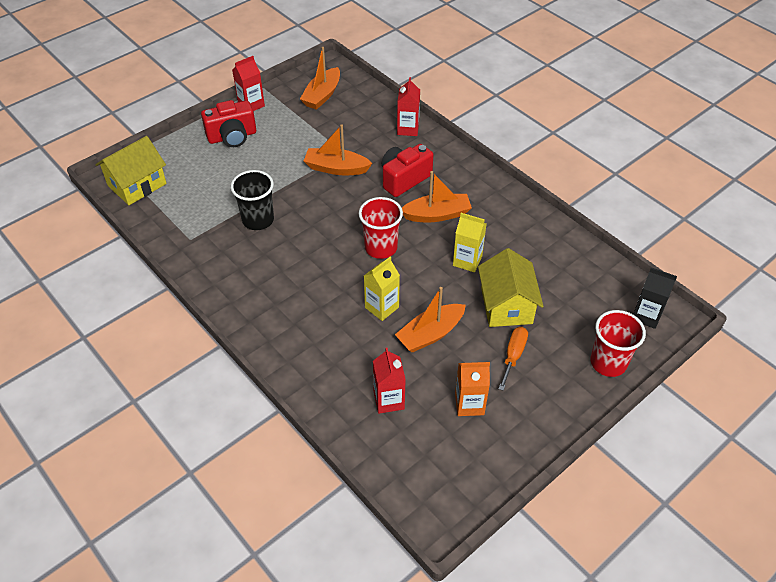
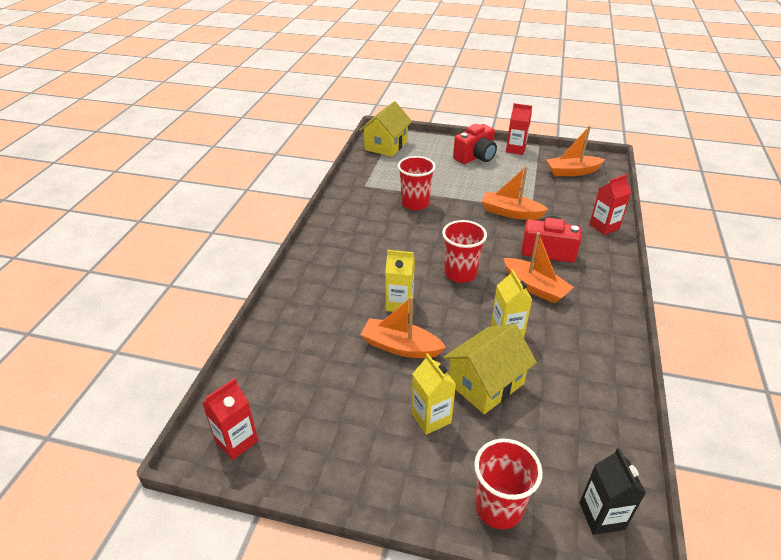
camera: 55 degrees right, 10 degrees down
(137, 185) = (386, 145): yellow house -> yellow house turned 75 degrees counterclockwise
(232, 137) = (475, 157): red camera -> red camera turned 75 degrees counterclockwise
(258, 220) = (415, 203): black cup -> red cup
(336, 168) = (510, 212): orange boat -> orange boat turned 45 degrees counterclockwise
(389, 400) = (308, 354): red carton -> red carton (236, 441)
(469, 404) = (346, 411): orange carton -> none
(513, 356) = (431, 418): orange screwdriver -> yellow carton

